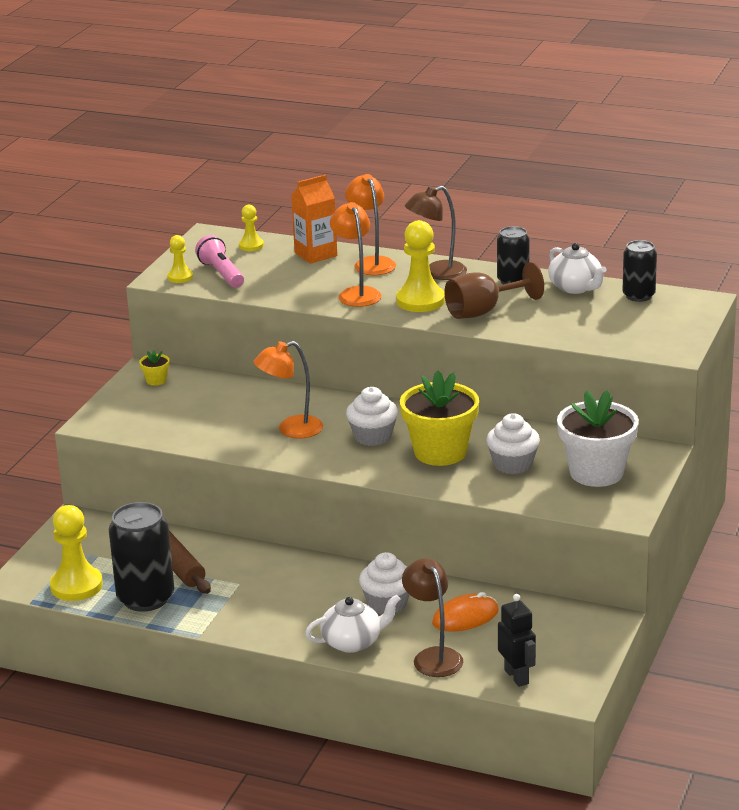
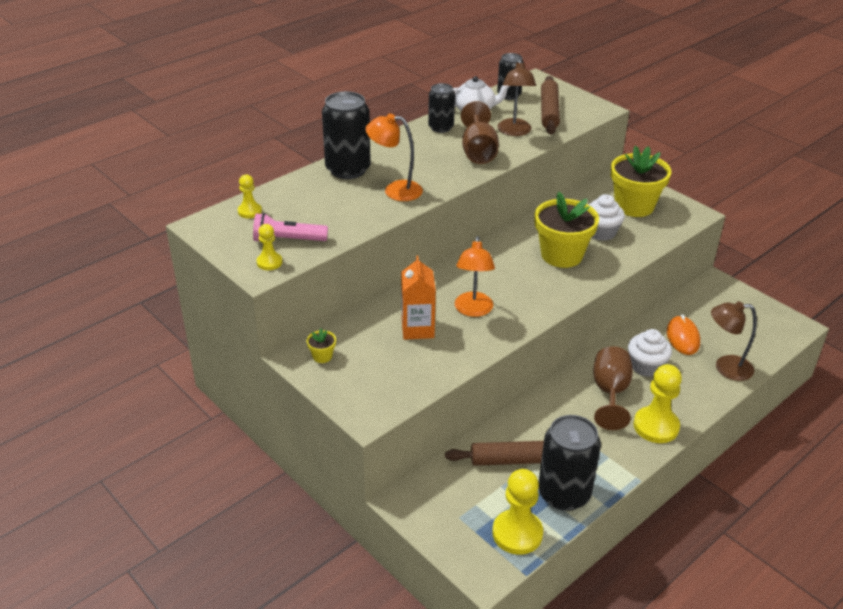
camera: 65 degrees left, 10 degrees up
(315, 254) = (303, 188): orange carton -> orange carton (417, 329)
(320, 591) = (610, 393): none -> brown goblet
(353, 642) = (689, 399): white teapot -> none
(371, 263) = (348, 169): orange lamp -> black can
(373, 437) = (515, 276): white cupcake -> none
(420, 301) = (436, 169): yellow pawn -> yellow pawn (656, 426)
(437, 273) = (396, 150): brown lamp -> brown lamp (514, 132)
(517, 677) = (766, 340): black robot -> none
(596, 472) = (634, 206): white flower pot -> yellow flower pot
(627, 326) = (549, 111): none -> brown rolling pin

